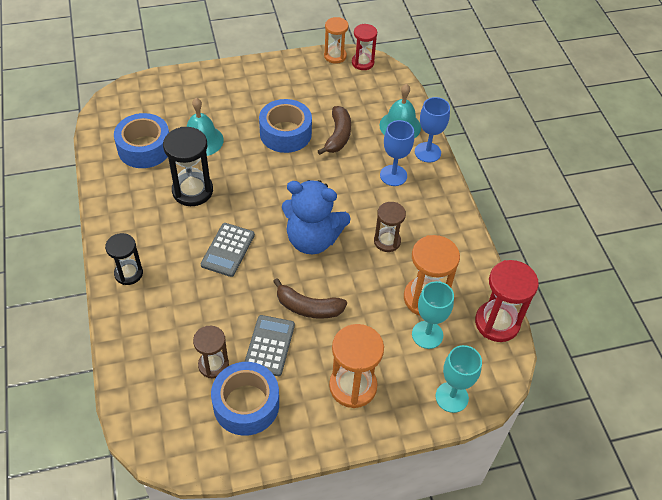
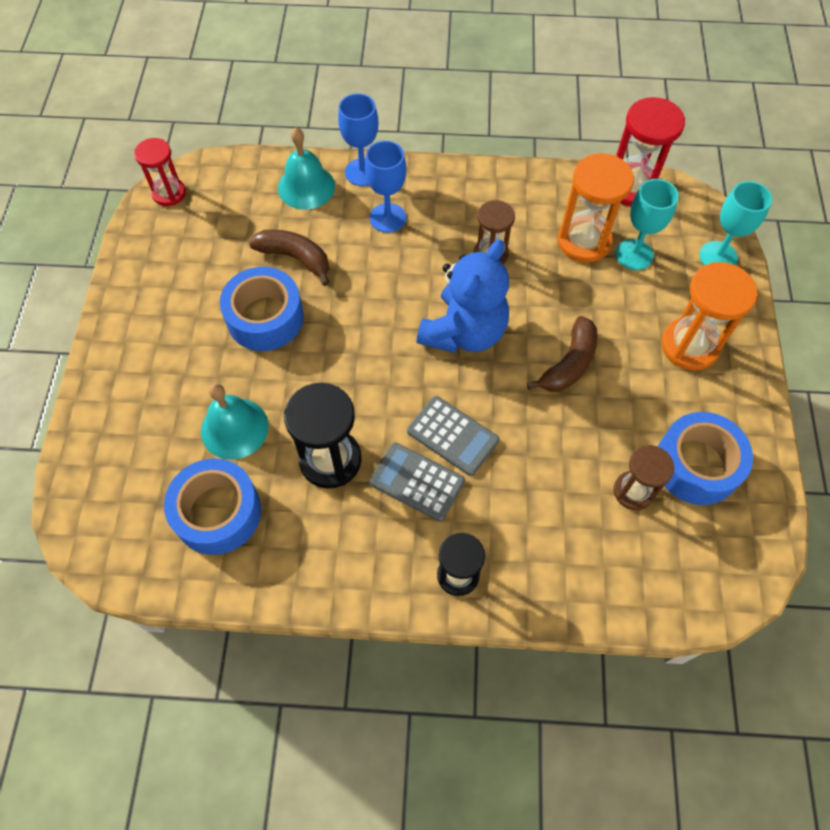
camera: 70 degrees left, 10 degrees up
(269, 345) = (617, 420): grey calculator -> grey calculator (417, 482)
(335, 56) = (139, 221): orange hourglass -> none

